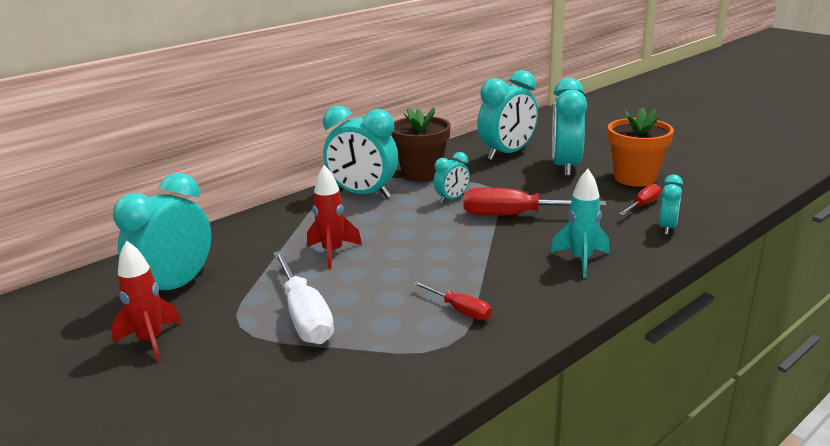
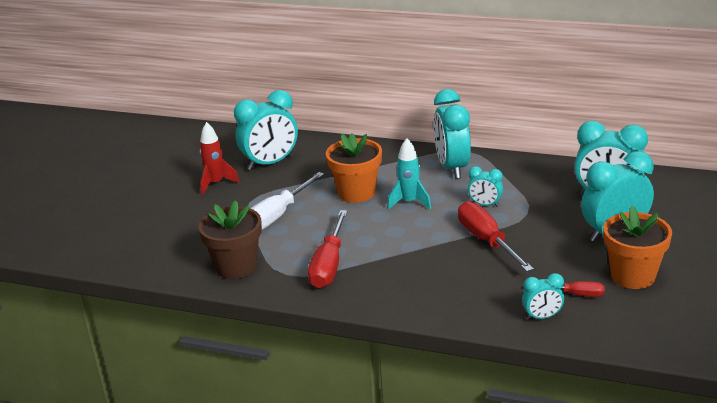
camera: 60 degrees right, 5 degrees up
(176, 287) = (270, 163): turquoise clock -> turquoise clock turned 150 degrees clockwise
(333, 252) = (356, 193): red rocket -> orange flower pot
(422, 174) = (516, 175): brown flower pot -> brown flower pot (236, 267)
(460, 310) = (329, 265): red screwdriver -> red screwdriver, size x1.84
(581, 260) = (442, 291): turquoise rocket -> turquoise rocket (409, 202)

